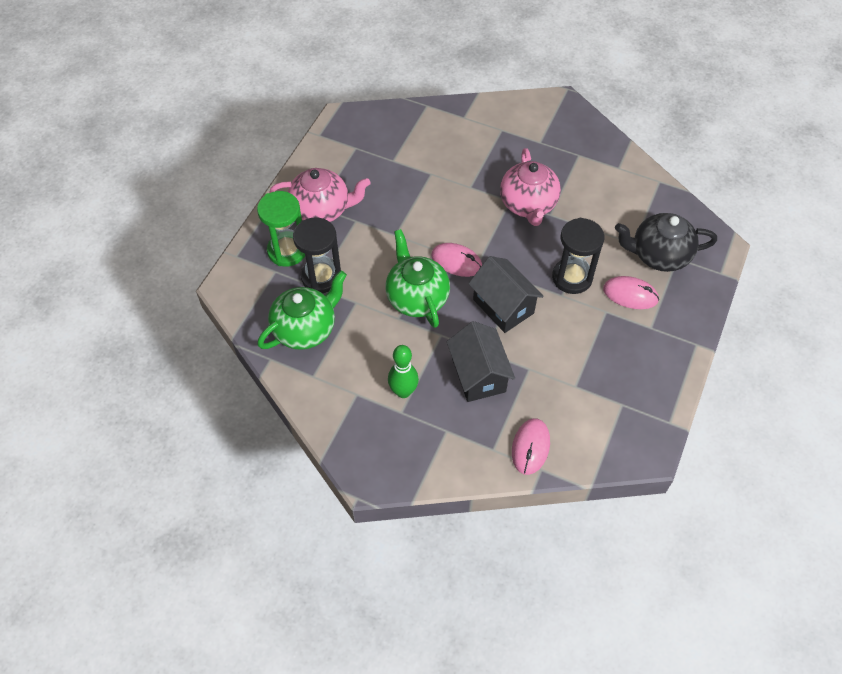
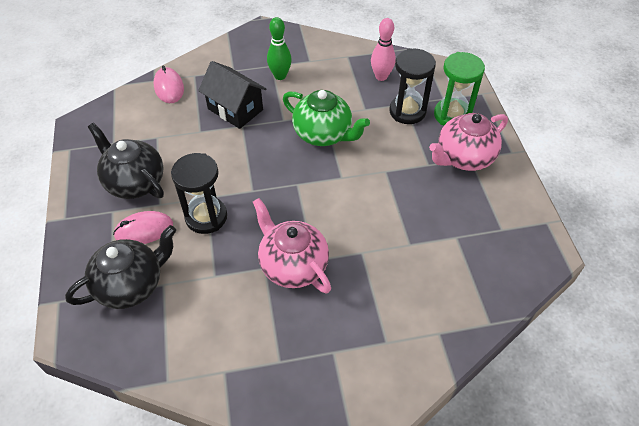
camera: 145 degrees right, 5 degrees down
(305, 329) = (381, 76): green teapot -> pink bowling pin
(456, 261) = (316, 177): pink mouse -> none
(503, 306) = (250, 163): black house -> none
(619, 345) = (134, 182): none -> black teapot

